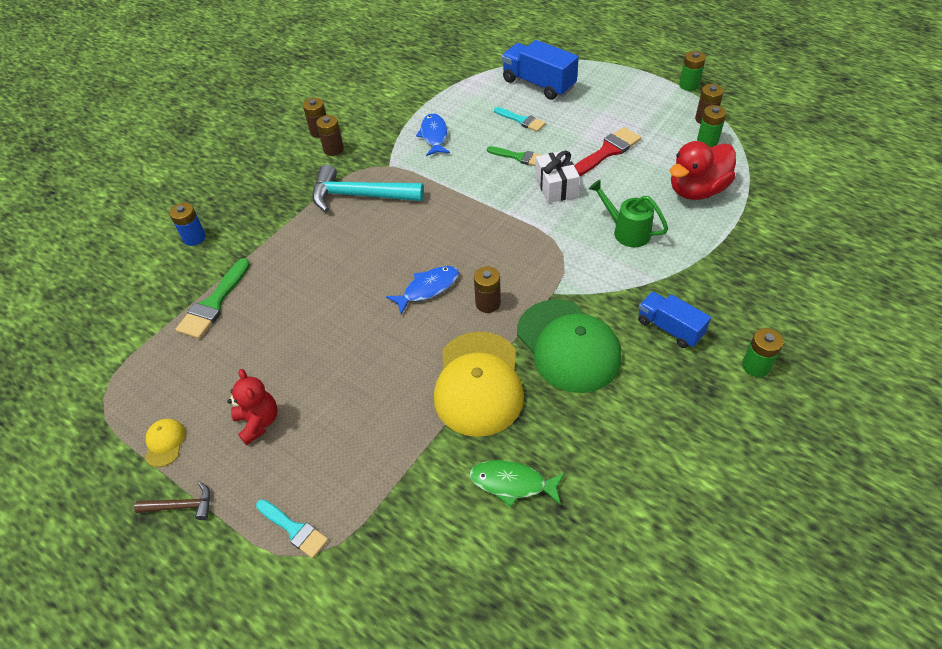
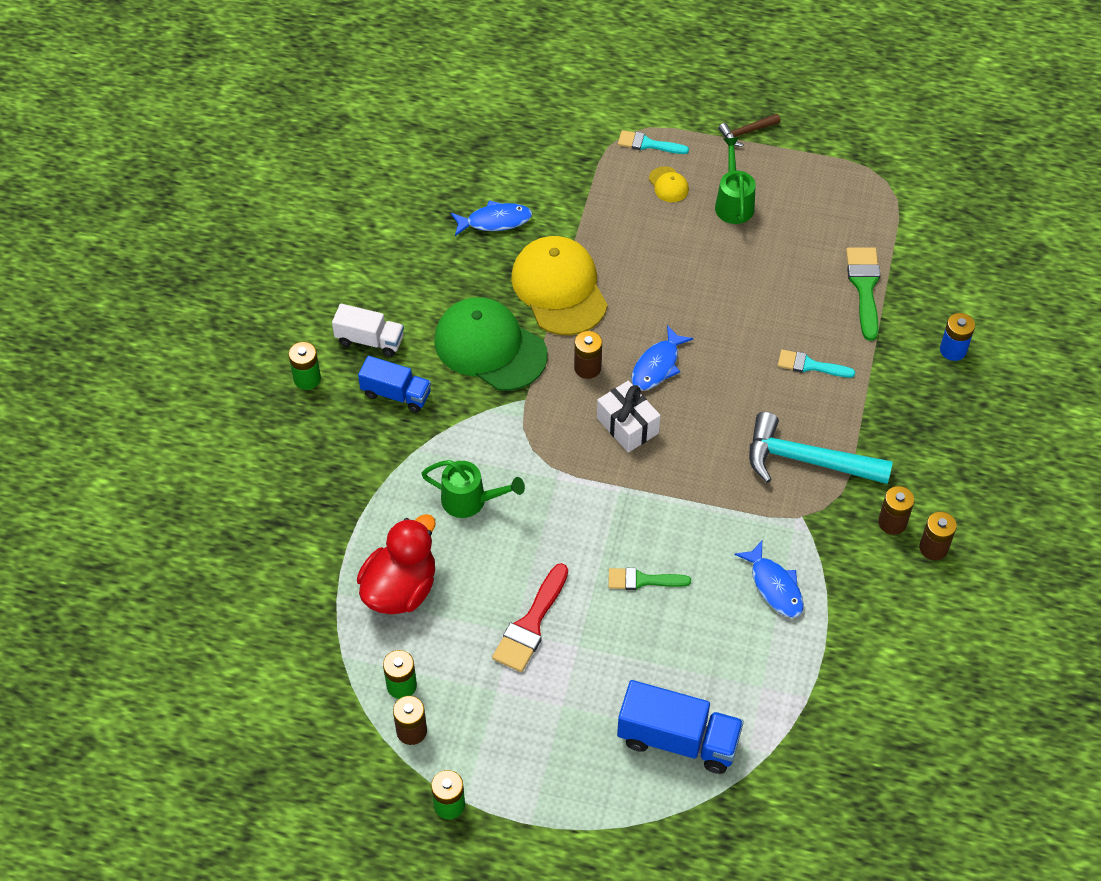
camera: 155 degrees right, 5 degrees up
(165, 443) = (799, 166): yellow cap -> yellow cap (668, 185)
(258, 422) = (733, 202): red teddy bear -> green watering can
(360, 195) = (807, 460): turquoise hammer -> turquoise hammer turned 150 degrees counterclockwise
(512, 483) = (495, 221): green fish -> blue fish
(521, 120) = (669, 651): turquoise brush -> turquoise brush (810, 365)
(556, 187) = (576, 544): white gift -> white gift (627, 425)
(685, 386) = (370, 340): none -> white truck

